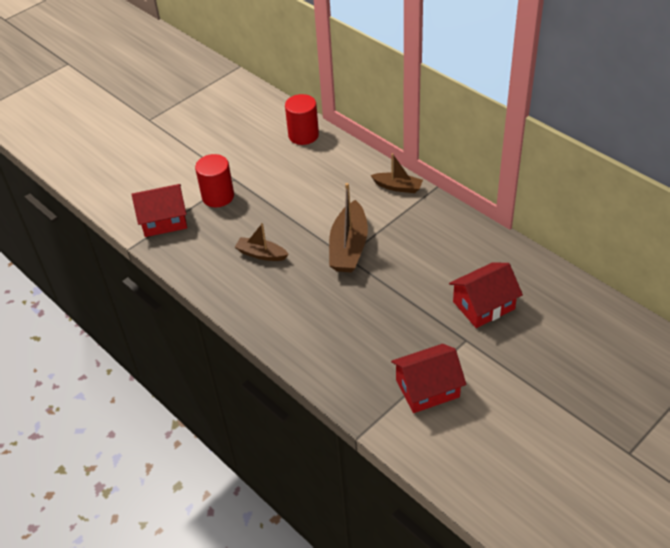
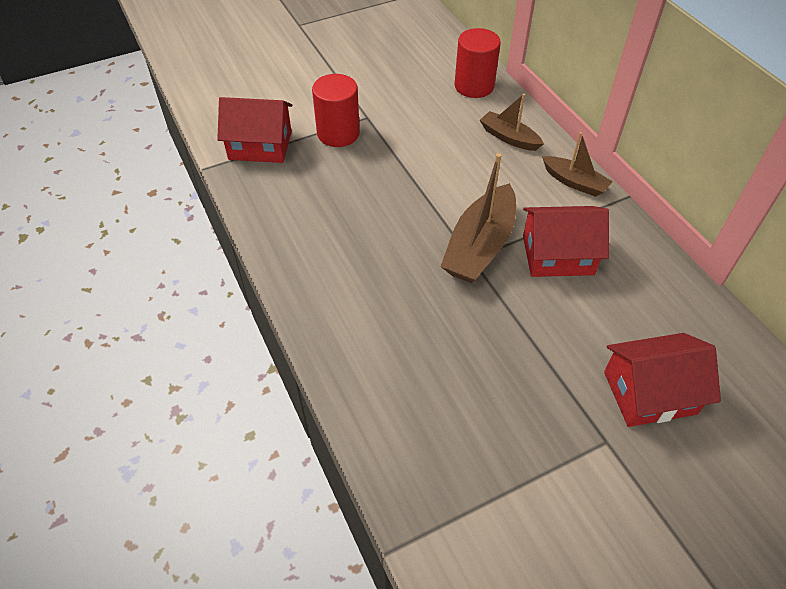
camera: 15 degrees right, 5 degrees up
(261, 254) = (360, 222): brown boat -> brown boat (509, 138)
(427, 388) = (522, 505): red house -> red house (558, 255)

